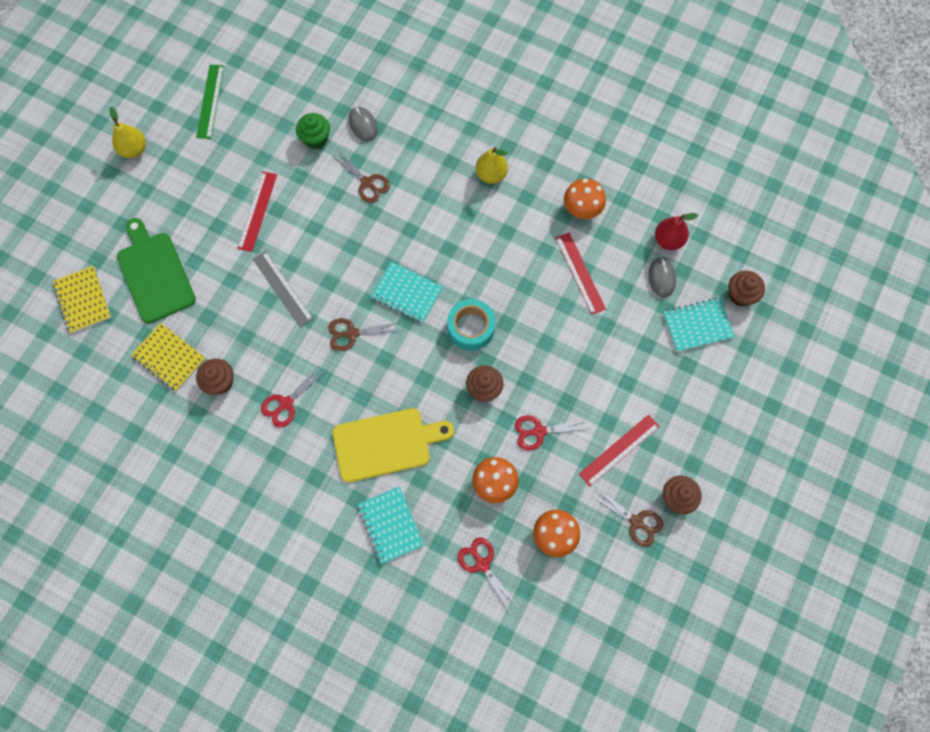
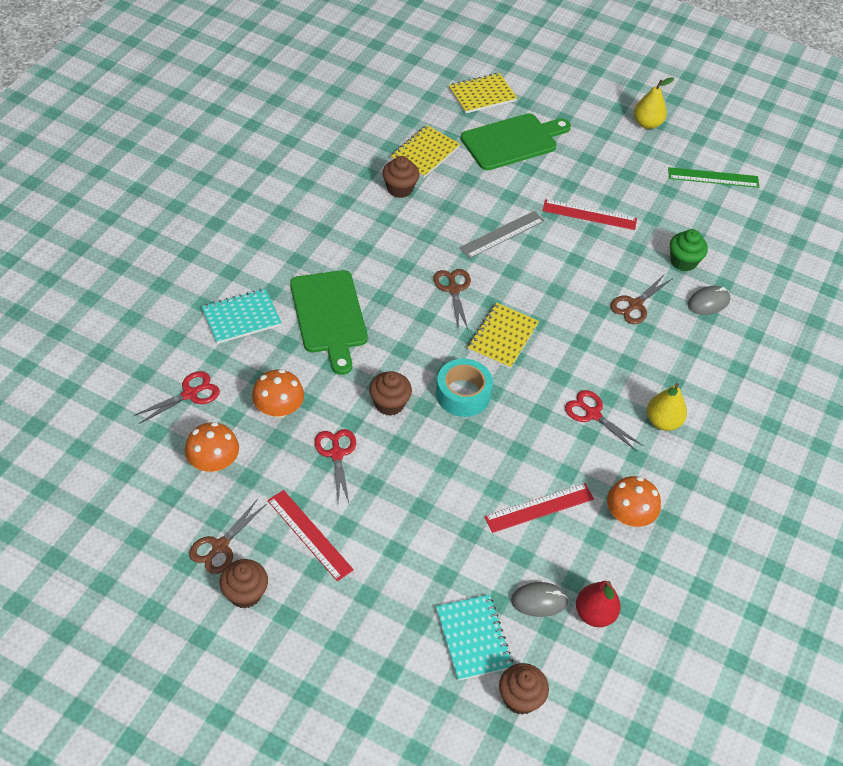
camera: 85 degrees right, 20 degrees down
(286, 403) = (376, 237): red scissors -> red scissors (593, 414)
(386, 444) = (329, 316): yellow cutting board -> green cutting board
(407, 293) = (502, 337): turquoise notebook -> yellow notebook

